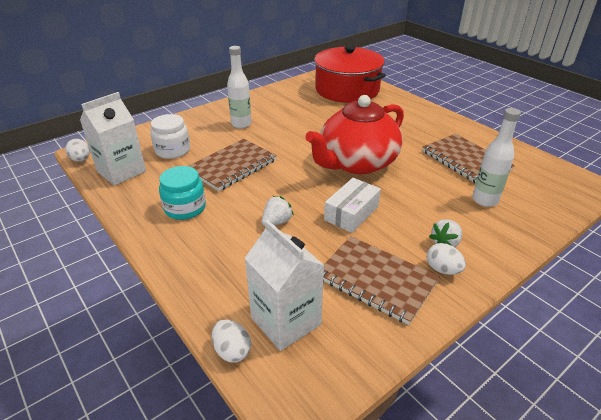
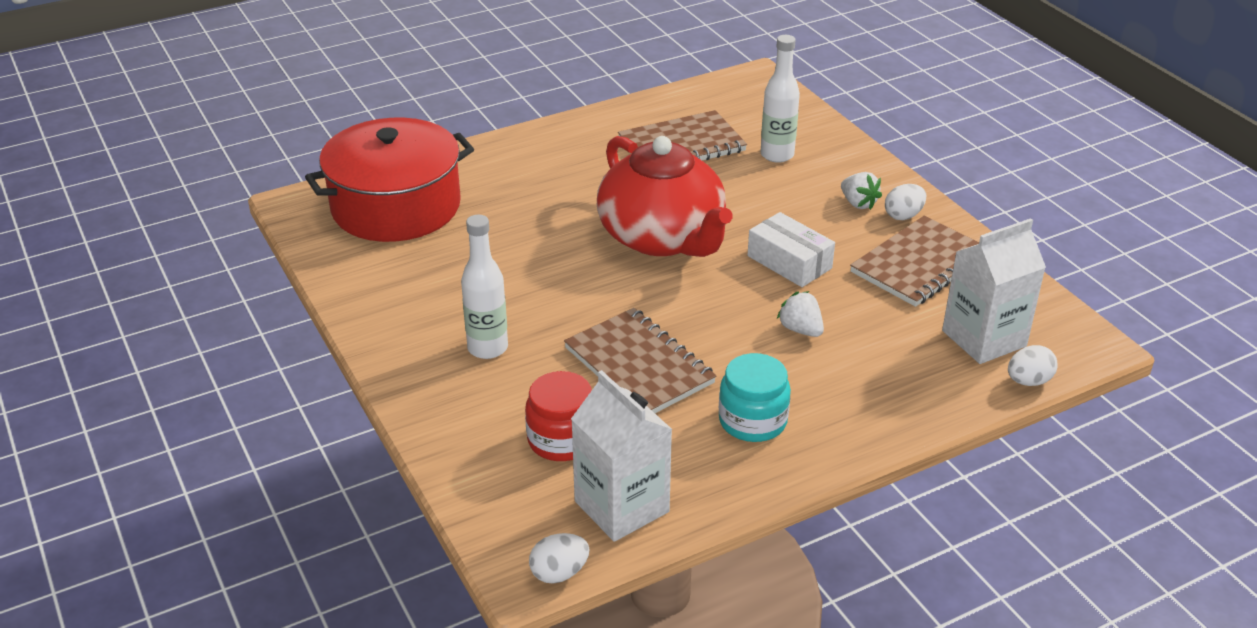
camera: 80 degrees left, 0 degrees up
(173, 150) = (562, 440): white jar -> red jar

